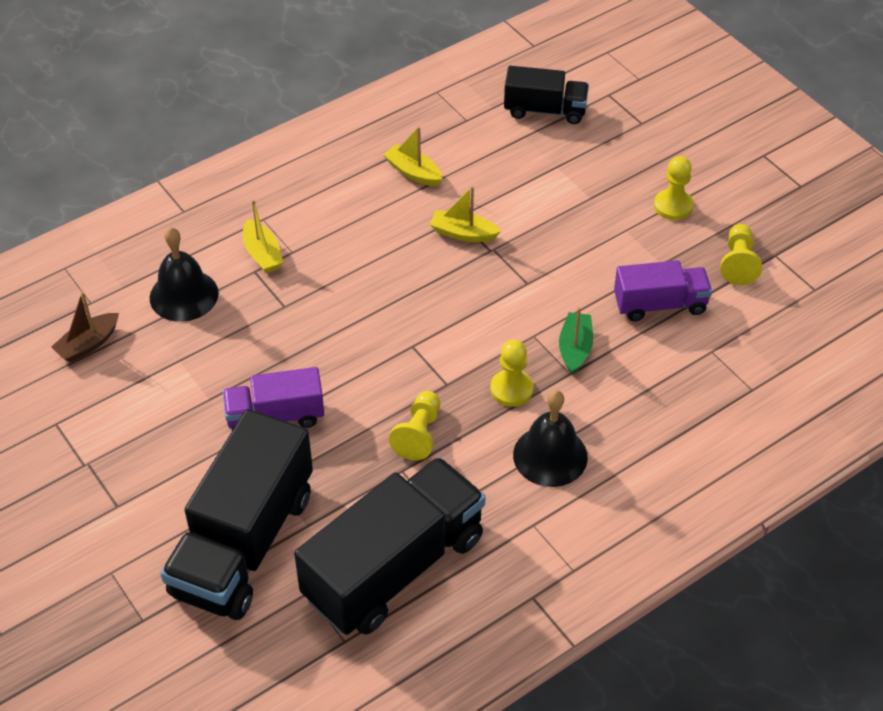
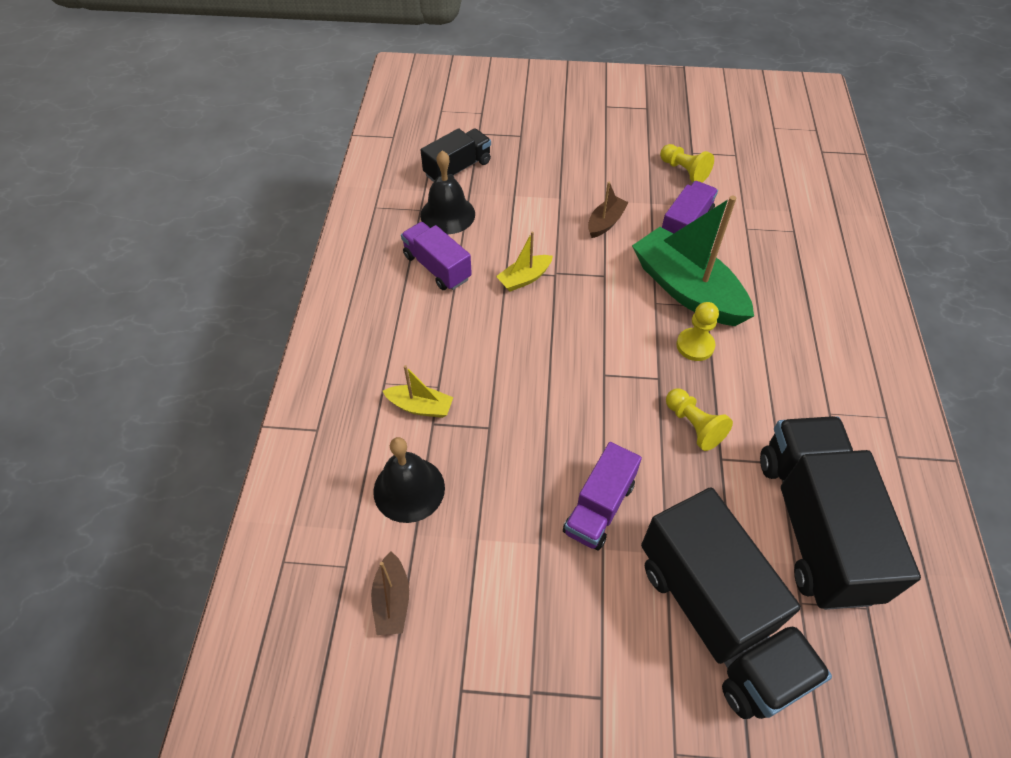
camera: 50 degrees left, 5 degrees up
(413, 172) = (437, 267): yellow boat -> purple truck
(550, 456) = (773, 363): black bell -> black bell (447, 214)
(575, 348) = (687, 289): green boat -> green boat, size x2.17
(595, 247) = (605, 222): none -> brown boat
(673, 206) = (607, 167): yellow pawn -> none

